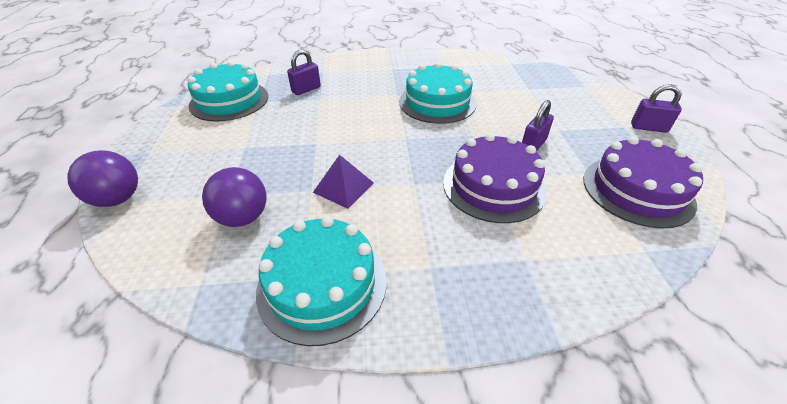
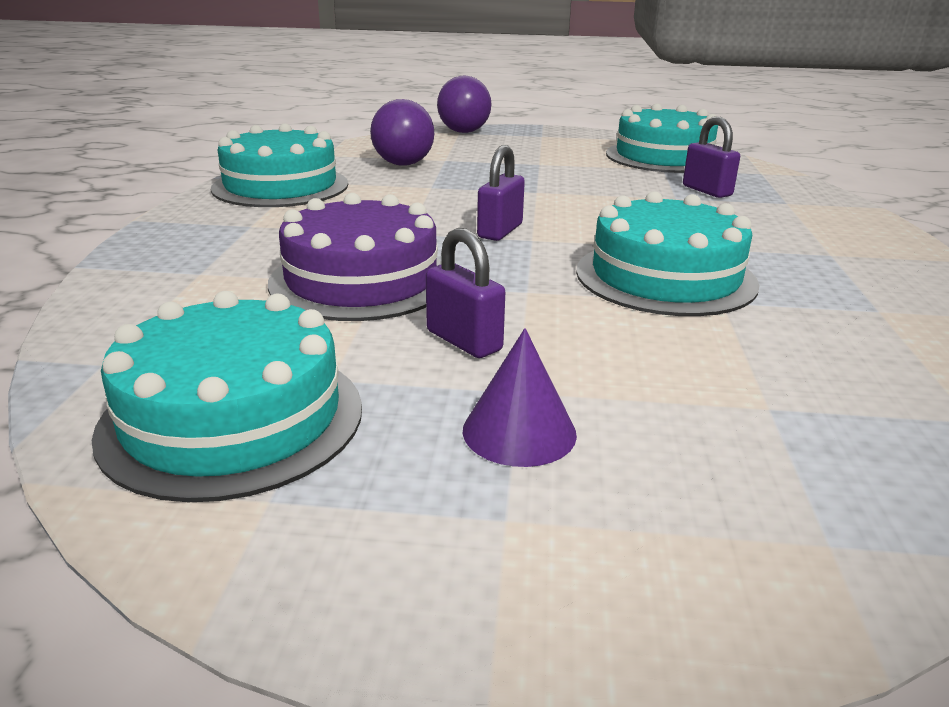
camera: 100 degrees right, 15 degrees down
(343, 187) = (425, 199): purple pyramid -> none
(582, 127) = (519, 431): none -> purple cone
(637, 190) = (232, 418): purple cake -> turquoise cake
(648, 128) = (481, 580): purple padlock -> purple padlock (500, 231)

